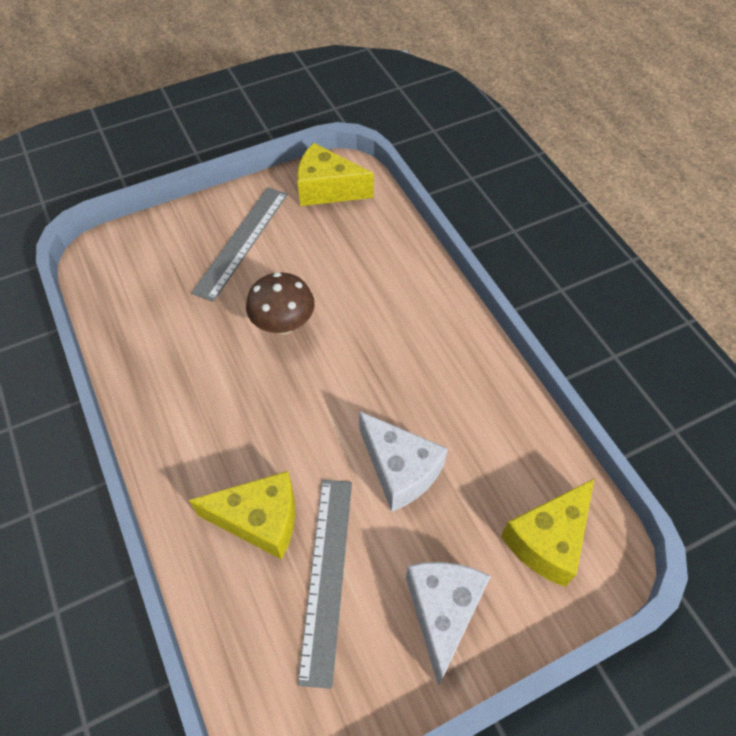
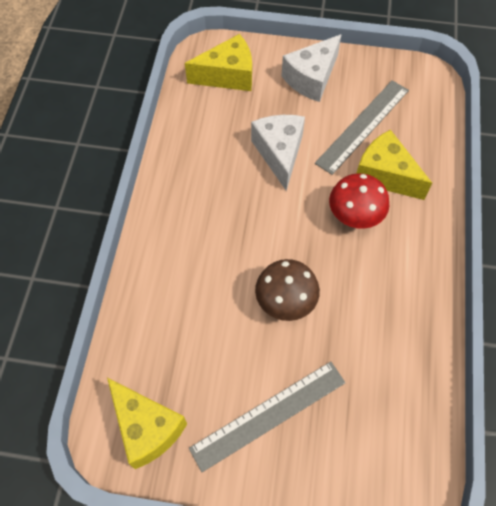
camera: 145 degrees left, 5 degrees up
(267, 445) = (354, 217): none -> red mushroom

